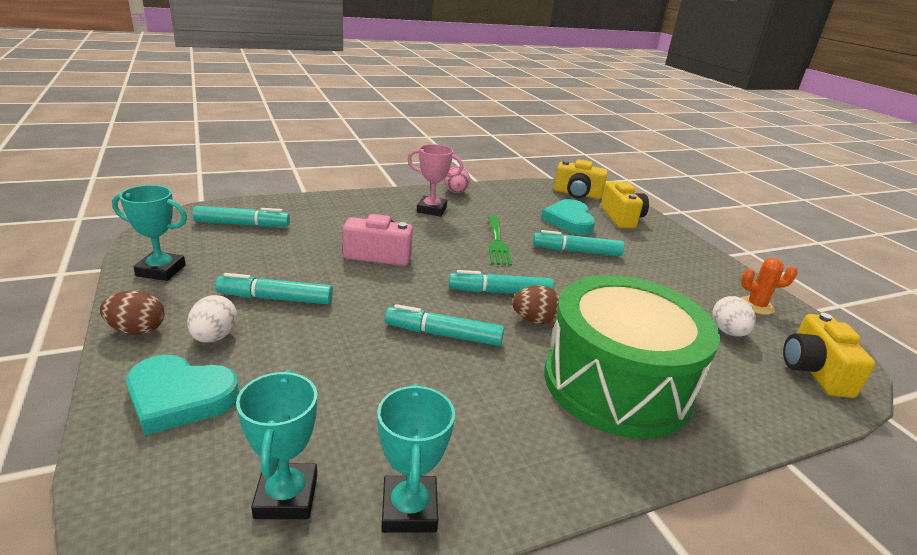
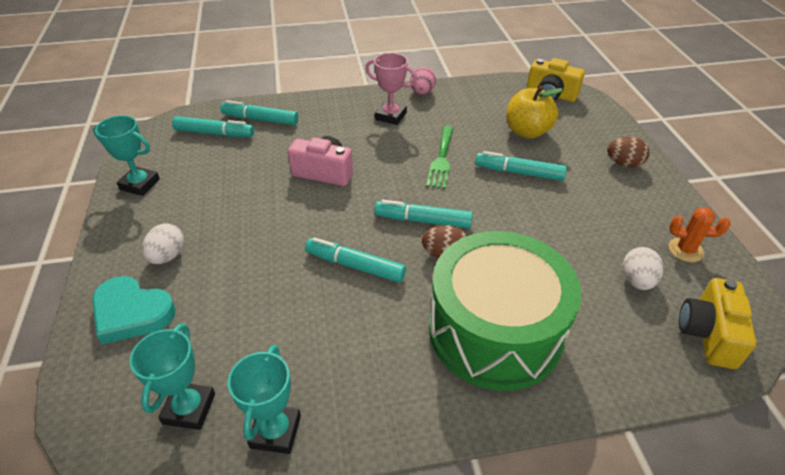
camera: 15 degrees right, 15 degrees up
(137, 330) = (112, 245): brown egg -> brown egg (624, 164)
(276, 299) = (224, 219): turquoise marker -> turquoise marker (261, 120)
(569, 220) = (527, 131): turquoise heart -> yellow apple
(621, 218) = (587, 128): yellow camera -> none

